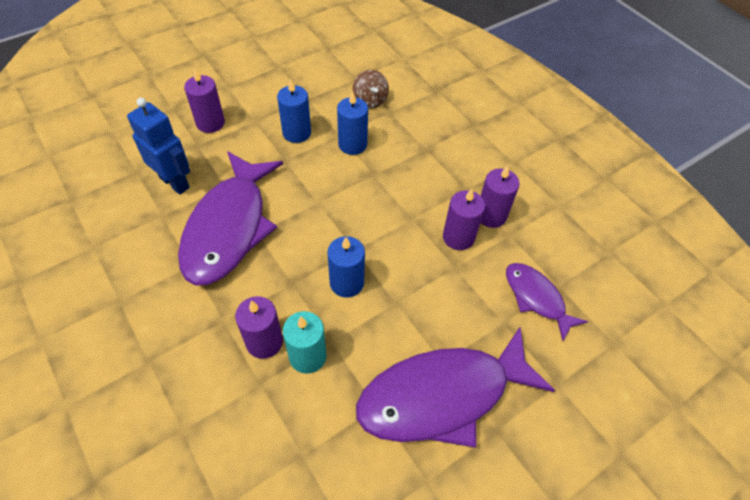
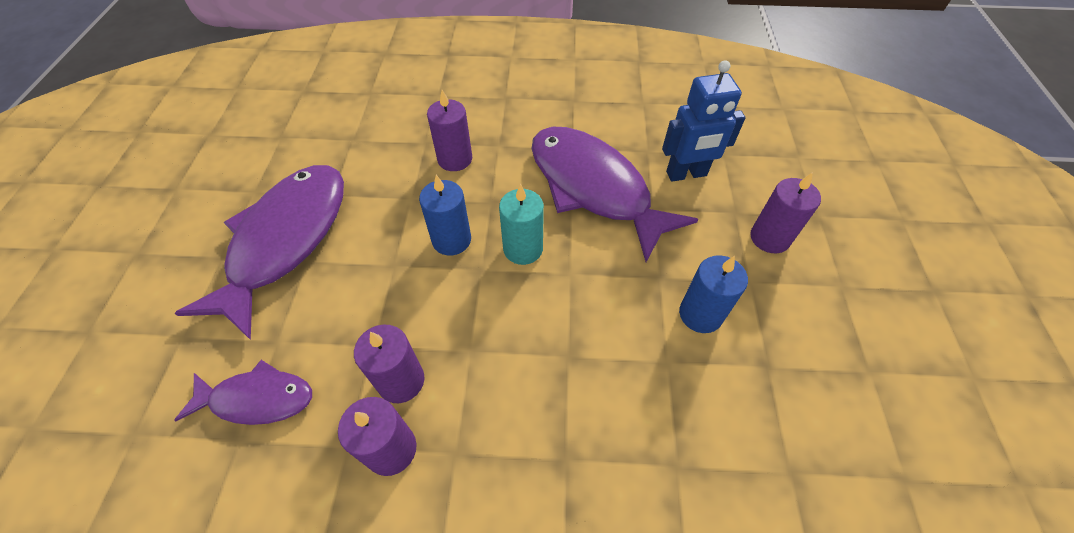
camera: 130 degrees right, 0 degrees up
(307, 356) = (415, 177): turquoise candle -> turquoise candle (523, 249)
(352, 144) = (637, 365): blue candle -> none
(370, 101) = (720, 453): brown spinning top -> none

